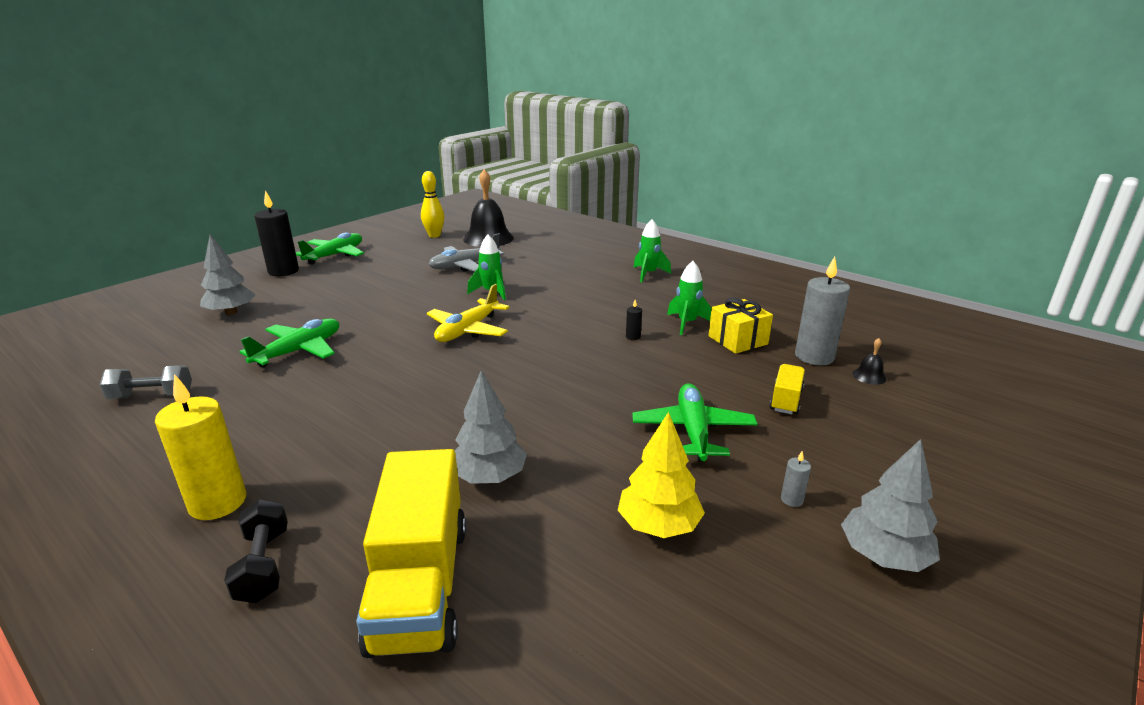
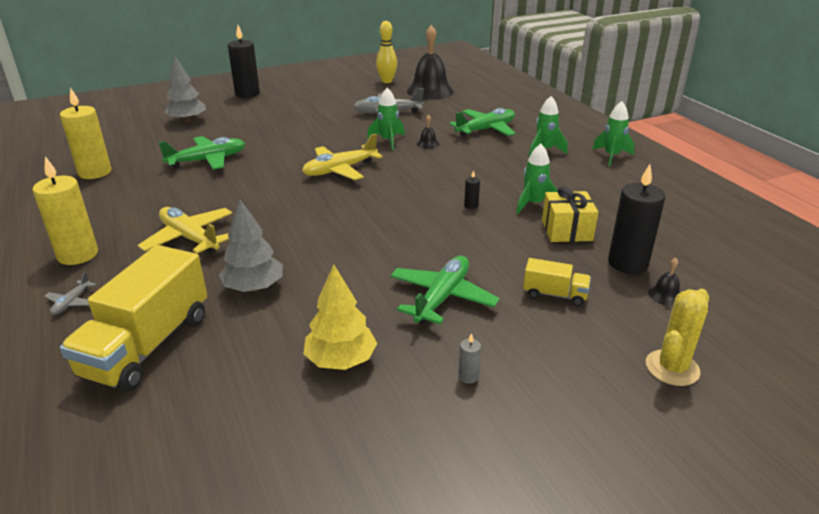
camera: 25 degrees right, 5 degrees up
(152, 396) = (95, 172): grey dumbbell -> yellow candle
(263, 565) = (72, 302): black dumbbell -> grey plane
(335, 255) = (295, 86): green plane -> green plane (486, 129)
(357, 442) = (189, 238): none -> yellow plane
(535, 288) = (428, 144): none -> black bell
(709, 269) = (611, 156): none -> green rocket
(786, 400) = (554, 295): yellow truck -> yellow truck turned 60 degrees clockwise
(814, 356) = (627, 263): grey candle -> black candle
(883, 556) = (500, 445): grey tree -> none
(937, 436) = (672, 368): none -> yellow cactus

